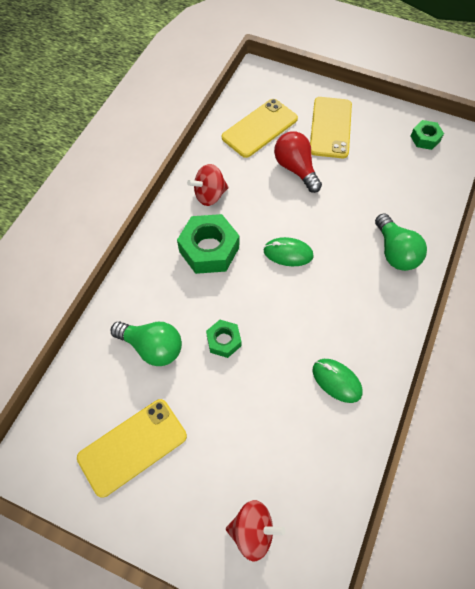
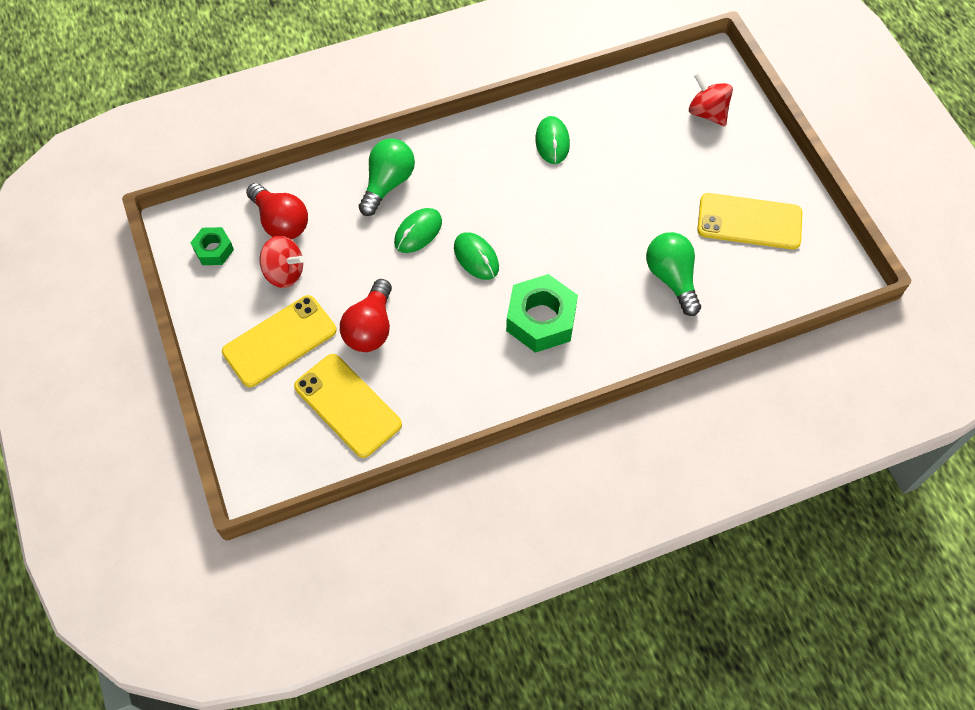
camera: 135 degrees left, 0 degrees up
(209, 195) = (483, 373): red spinning top -> red spinning top (284, 272)
(224, 341) = (608, 235): green nut -> none
(260, 128) = (348, 405): yellow phone -> yellow phone turned 45 degrees clockwise
(339, 239) = (418, 232): none -> green mouse
(416, 179) = (281, 222): none -> red light bulb

